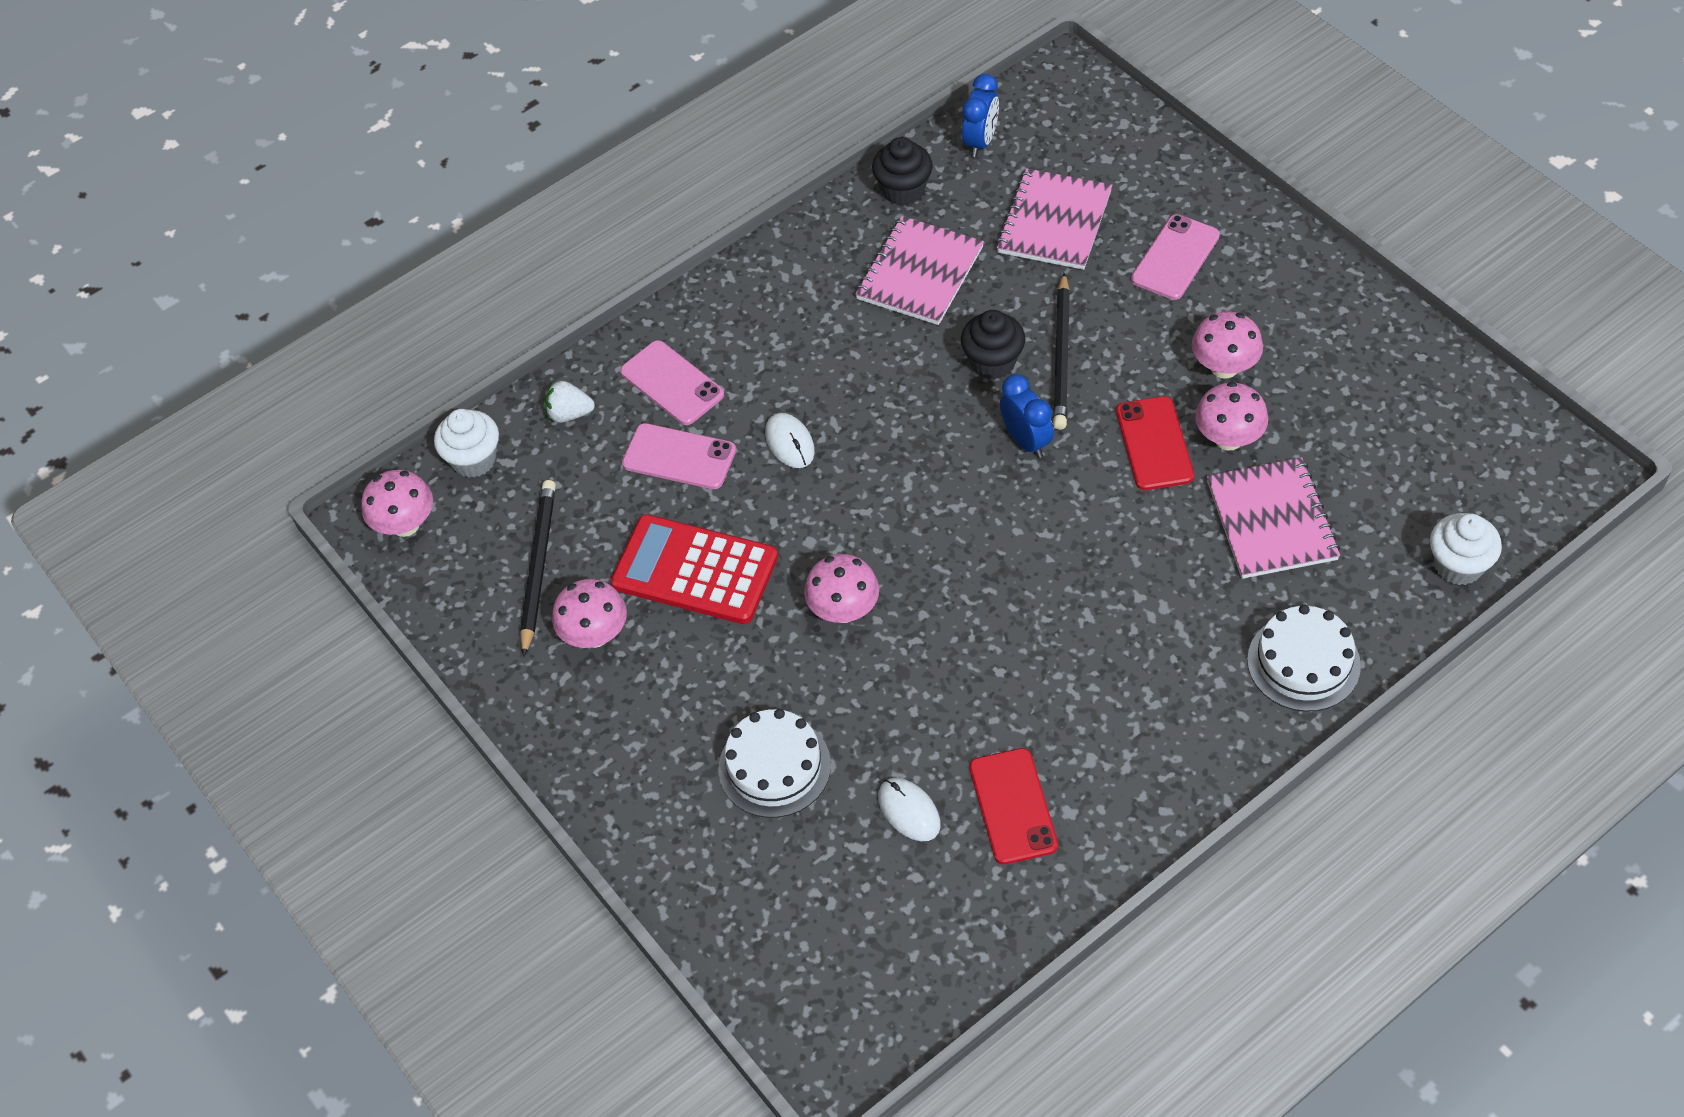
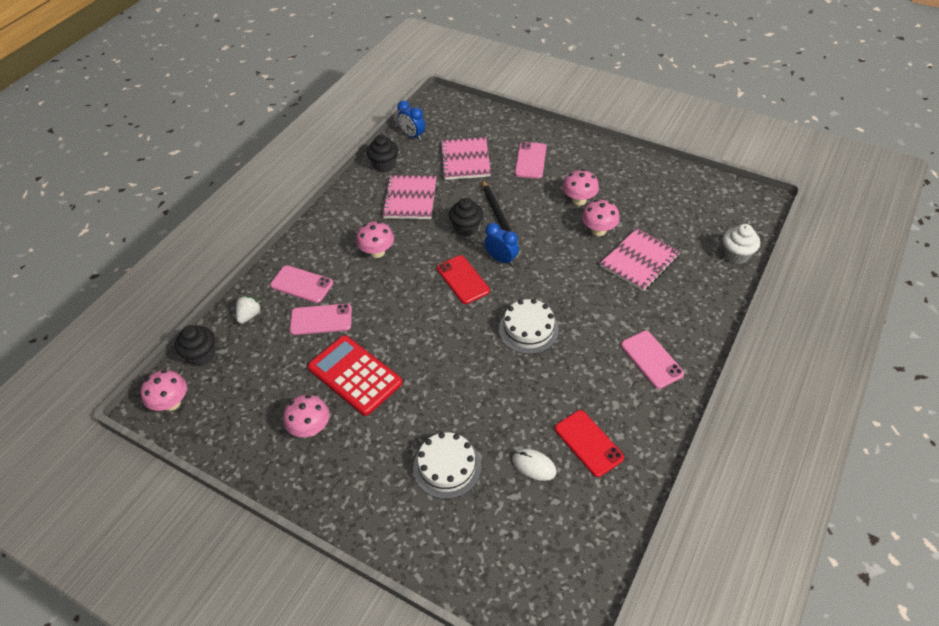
camera: 25 degrees left, 5 degrees down
(474, 460) = (201, 355): white cupcake -> black cupcake
(538, 567) = (262, 401): black pencil -> none
(570, 414) = (249, 315): white strawberry -> white strawberry turned 135 degrees clockwise
(695, 571) = (355, 375): red calculator -> red calculator turned 45 degrees clockwise
(790, 442) = (379, 295): white mouse -> none
(844, 610) = (447, 370): pink mushroom -> pink mushroom (377, 252)
(980, 142) = (412, 136): blue clock -> blue clock turned 135 degrees clockwise
(1154, 444) = (564, 243): red phone -> red phone (462, 279)
(1193, 705) = (651, 359): none -> pink phone
(1271, 520) = (639, 261): pink notebook -> pink notebook turned 75 degrees clockwise
(1303, 662) = (692, 321): white cake -> white cake (528, 329)

